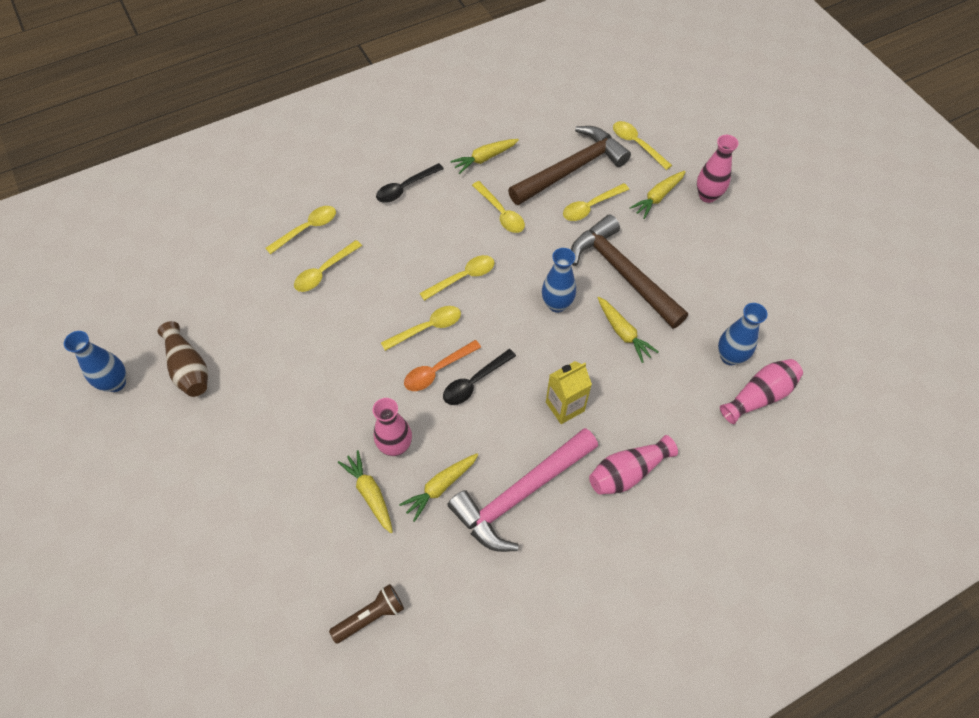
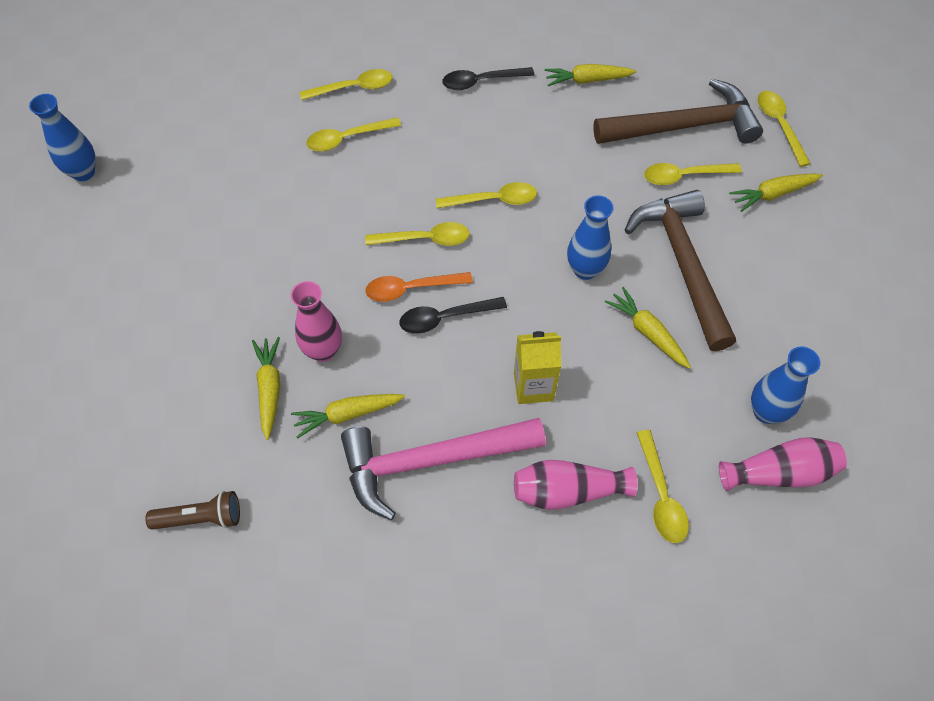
camera: 25 degrees right, 0 degrees up
(189, 368) = (160, 185): brown vase -> none
(501, 213) = (574, 146): yellow spoon -> yellow spoon (661, 495)
(623, 333) = (647, 332): yellow carrot -> yellow carrot turned 150 degrees clockwise
(707, 196) = (838, 214): pink vase -> none

